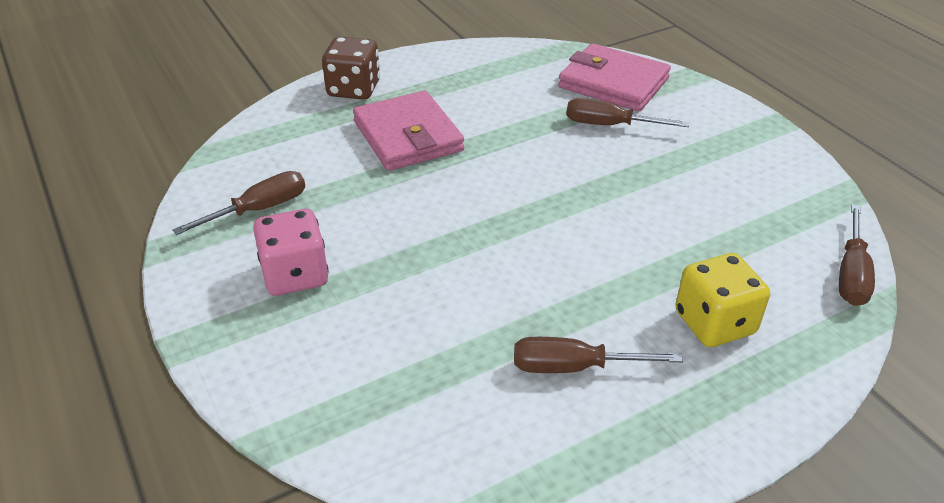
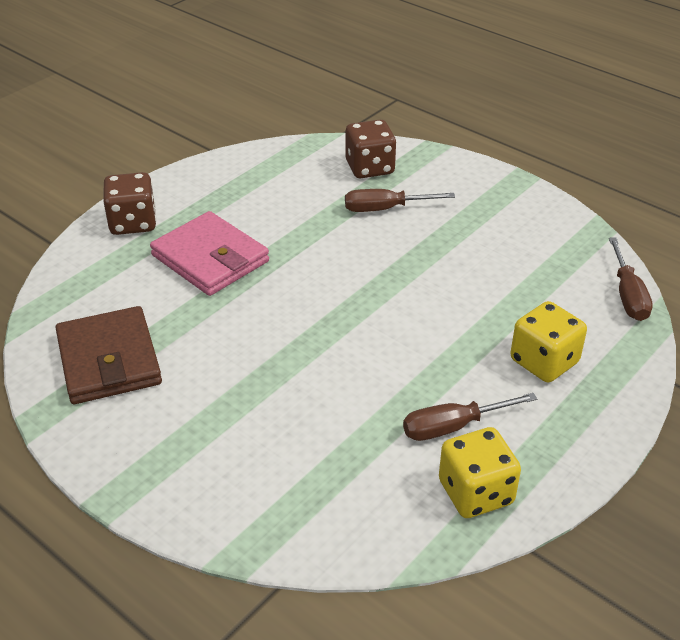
camera: 20 degrees left, 0 degrees up
(260, 209) = (109, 360): brown screwdriver -> brown wallet
(295, 275) = (177, 412): pink dice -> none
(564, 449) = (475, 492): none -> yellow dice
(613, 83) = (369, 168): pink wallet -> brown dice

